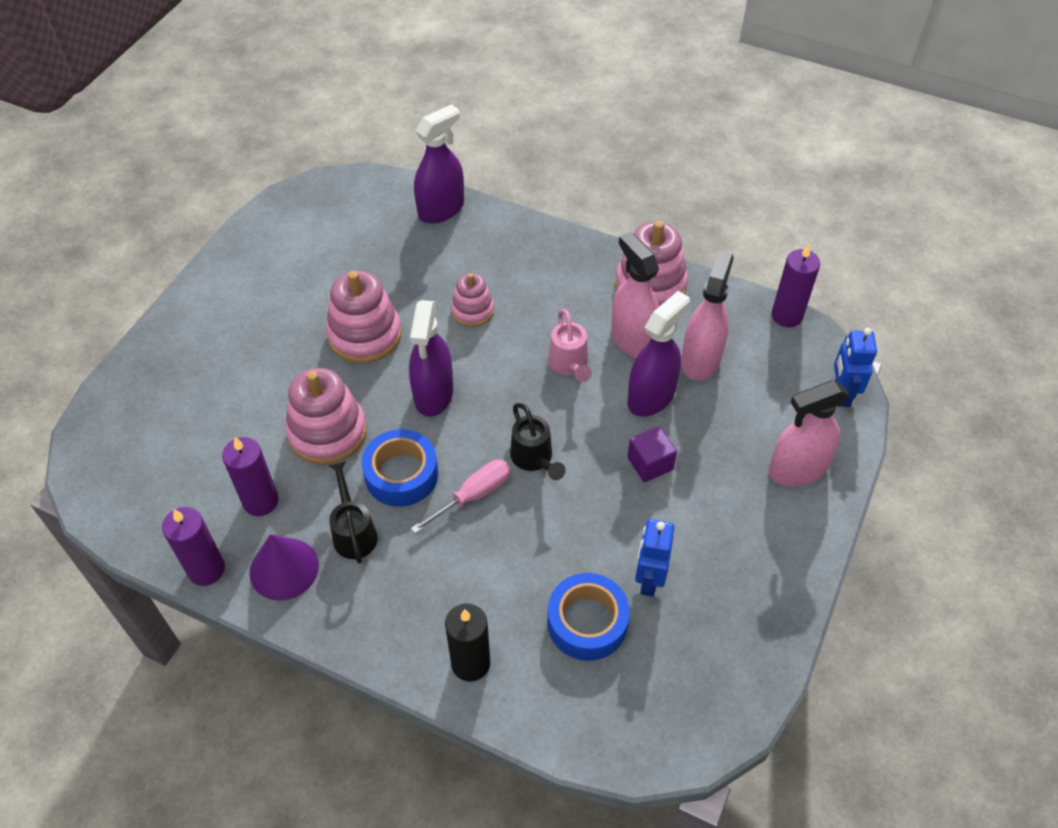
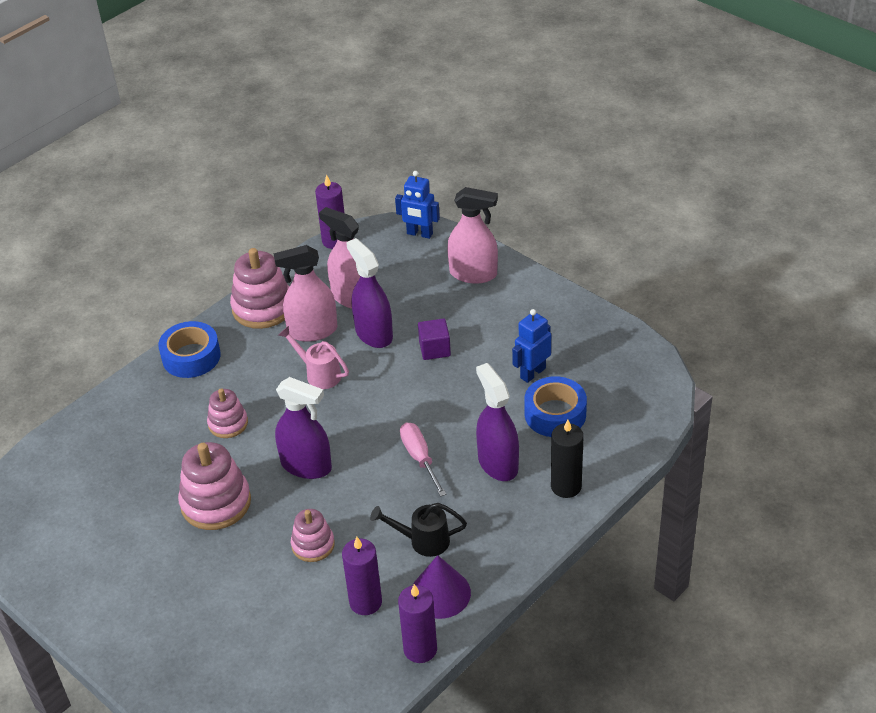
camera: 70 degrees left, 10 degrees down
(327, 432) = (313, 545): pink stacking toy -> pink stacking toy, size x0.60
(401, 474) = (379, 500): blue tape -> blue tape (191, 357)
(441, 209) = (92, 423): purple spray bottle -> purple spray bottle (498, 463)
(534, 459) = (401, 414): black watering can -> none
(569, 365) = (319, 374): pink watering can -> pink watering can turned 150 degrees counterclockwise
(649, 579) = (532, 373): blue robot -> blue robot turned 105 degrees clockwise
(797, 469) = (473, 274): pink spray bottle -> pink spray bottle turned 75 degrees counterclockwise

